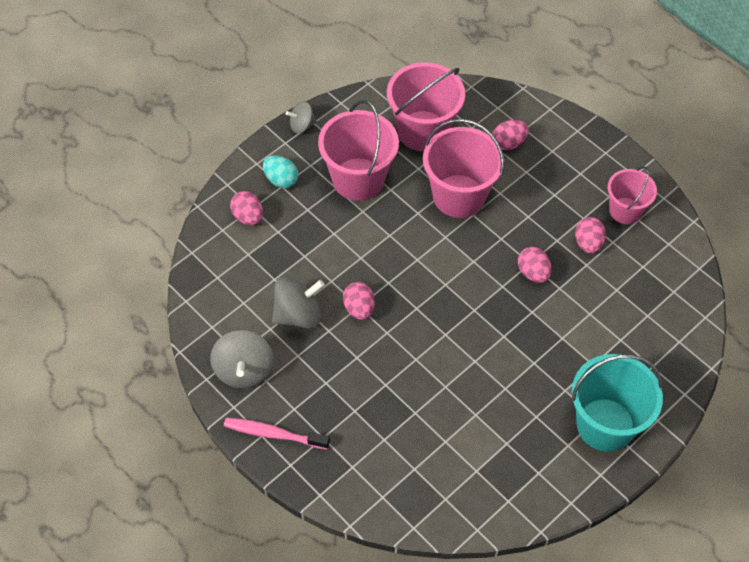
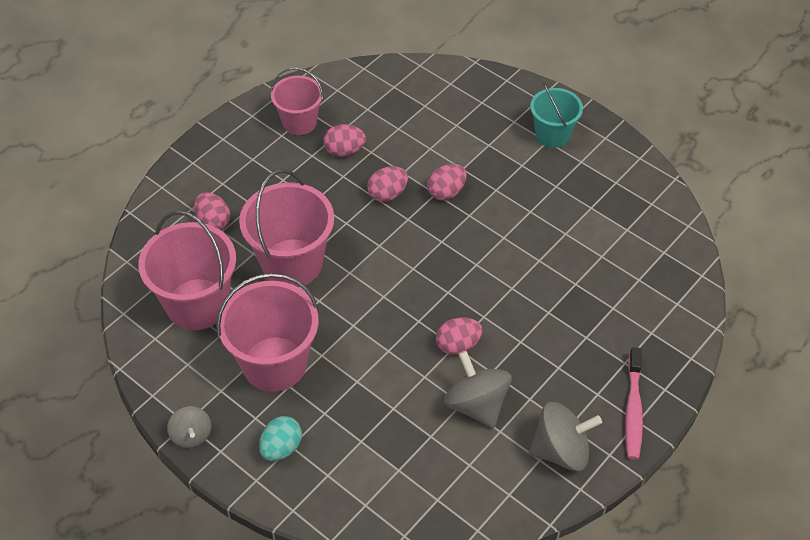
camera: 95 degrees left, 5 degrees down
(248, 217) = (342, 478): pink egg -> pink egg (446, 192)
(605, 424) = (552, 135): turquoise bucket -> turquoise bucket, size x0.61

